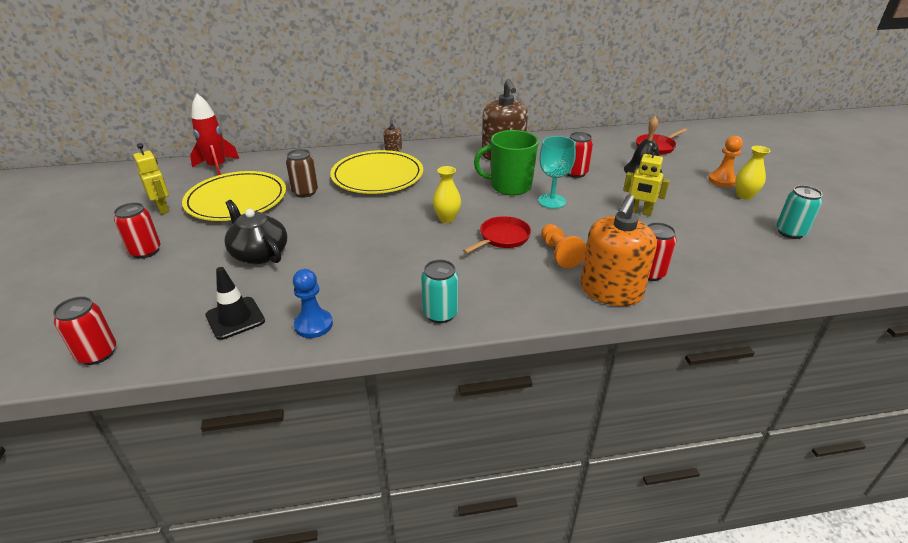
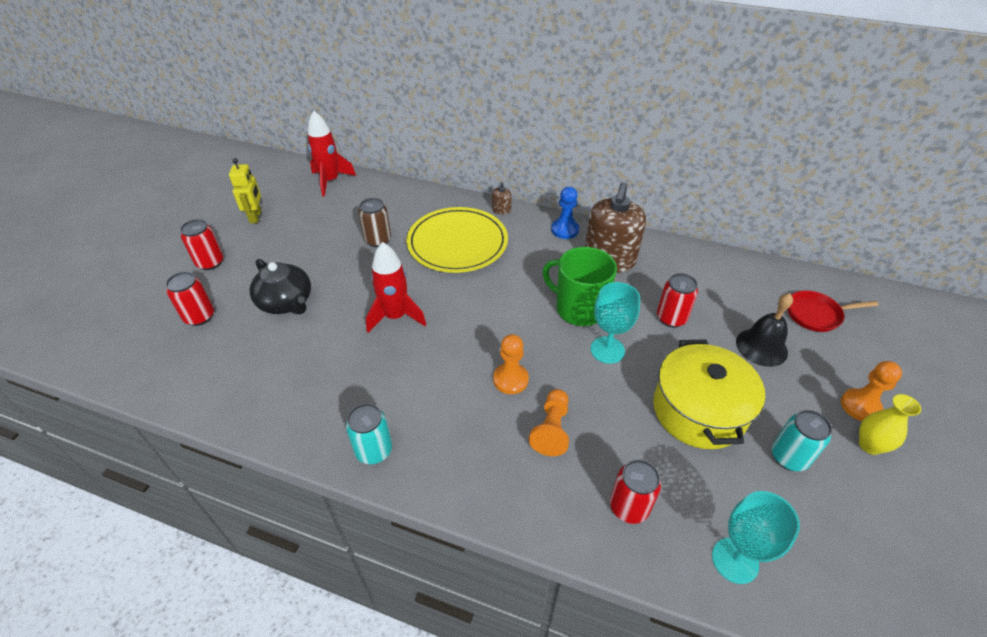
camera: 30 degrees right, 10 degrees up
(97, 354) = (107, 360): red can -> red can (199, 316)
(235, 318) = (216, 370): black traffic cone -> none
(236, 200) = (316, 228): yellow plate -> none
(259, 253) = (286, 302): black teapot -> black teapot turned 150 degrees clockwise
(313, 325) = (265, 408): blue pawn -> blue pawn (565, 230)
(372, 232) = (395, 316): none -> red rocket
(447, 218) = (477, 328): yellow vase -> none
(502, 238) = (510, 379): red pan -> orange pawn
(610, 291) = (562, 509): orange soap dispenser -> none
(639, 212) = (699, 410): yellow robot -> yellow pot
(733, 273) = (735, 560): none -> turquoise goblet
(790, 232) = (881, 536): turquoise can -> turquoise can (789, 457)

